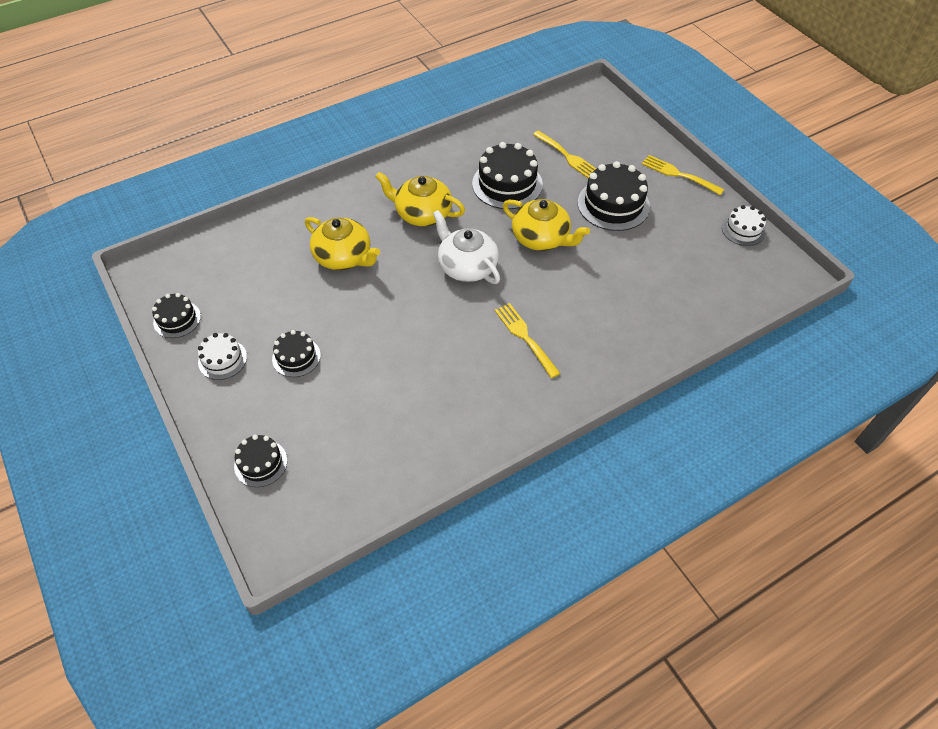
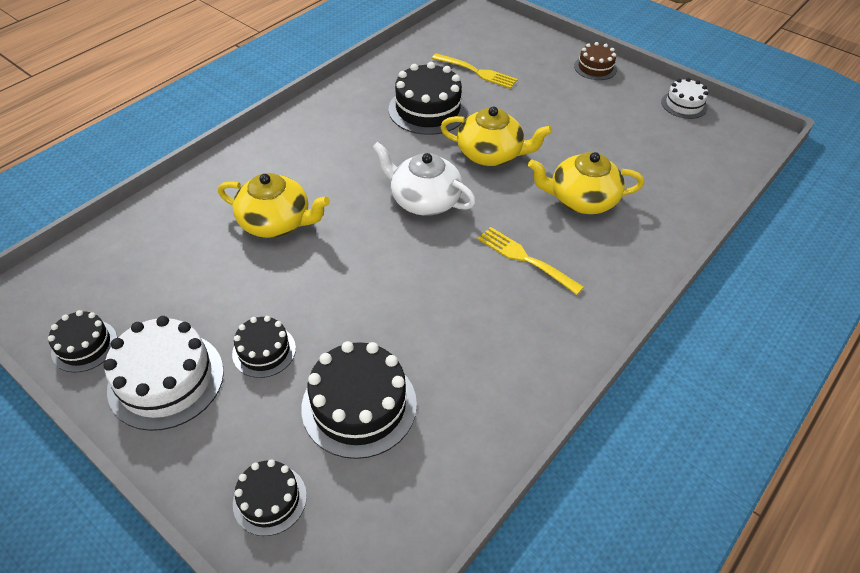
camera: 20 degrees left, 5 degrees down
(222, 359) = (166, 380): white cake -> white cake, size x1.73
(422, 213) = (348, 157): yellow teapot -> yellow teapot (581, 199)
(613, 204) = (547, 107): black cake -> black cake (359, 405)
(679, 174) = (595, 67): yellow fork -> brown cake

